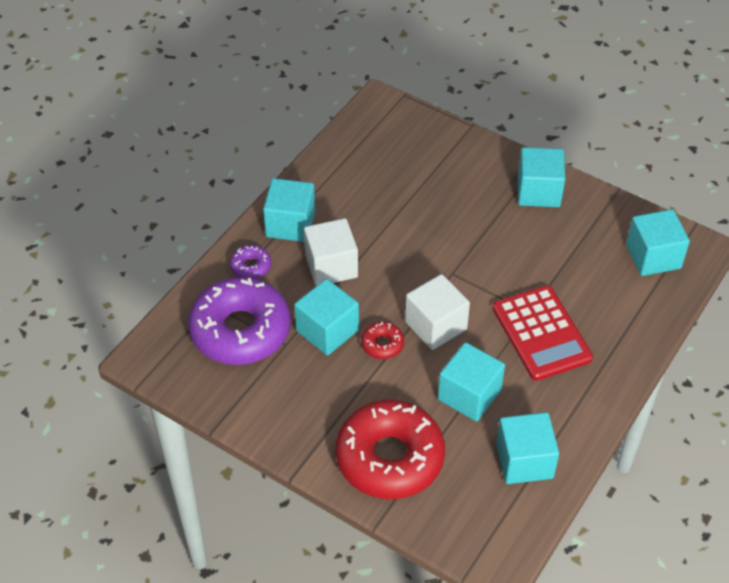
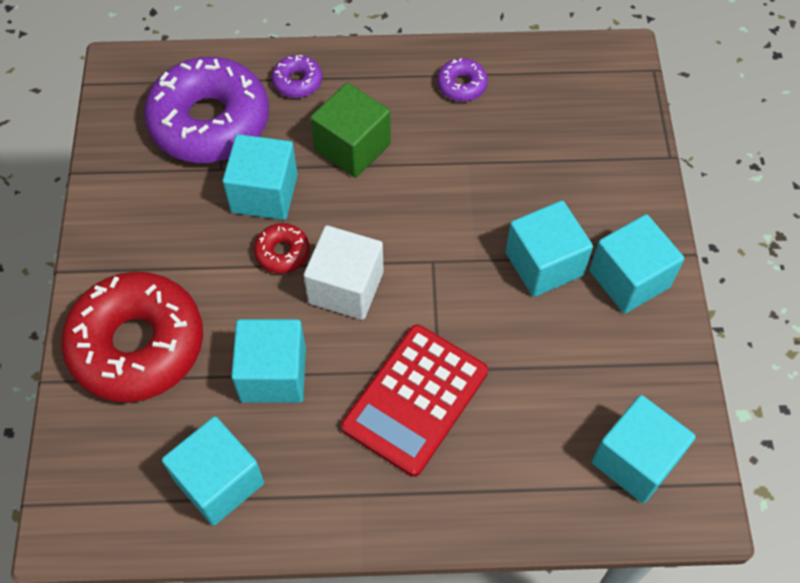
camera: 55 degrees right, 10 degrees up
(290, 224) = (379, 80): turquoise cube -> turquoise cube (544, 264)
(331, 266) = (352, 147): white cube -> green cube
(332, 186) = (462, 85): none -> purple donut

